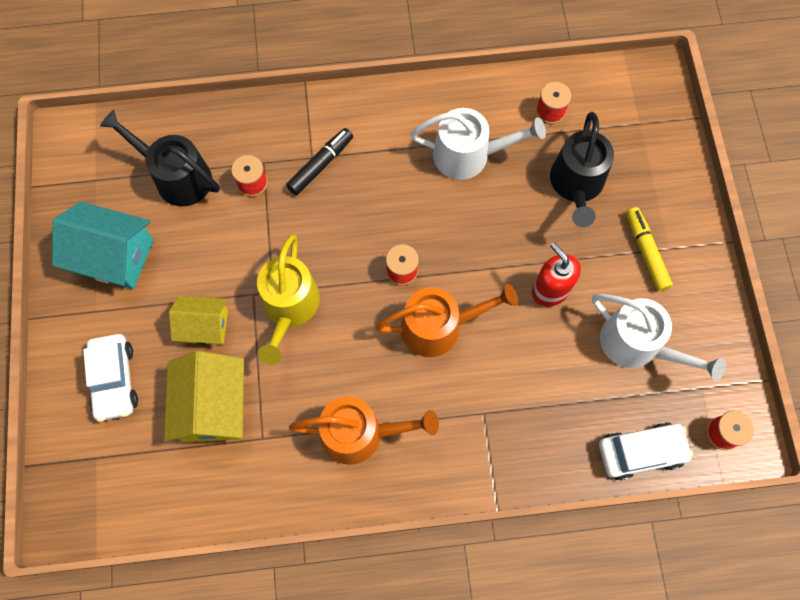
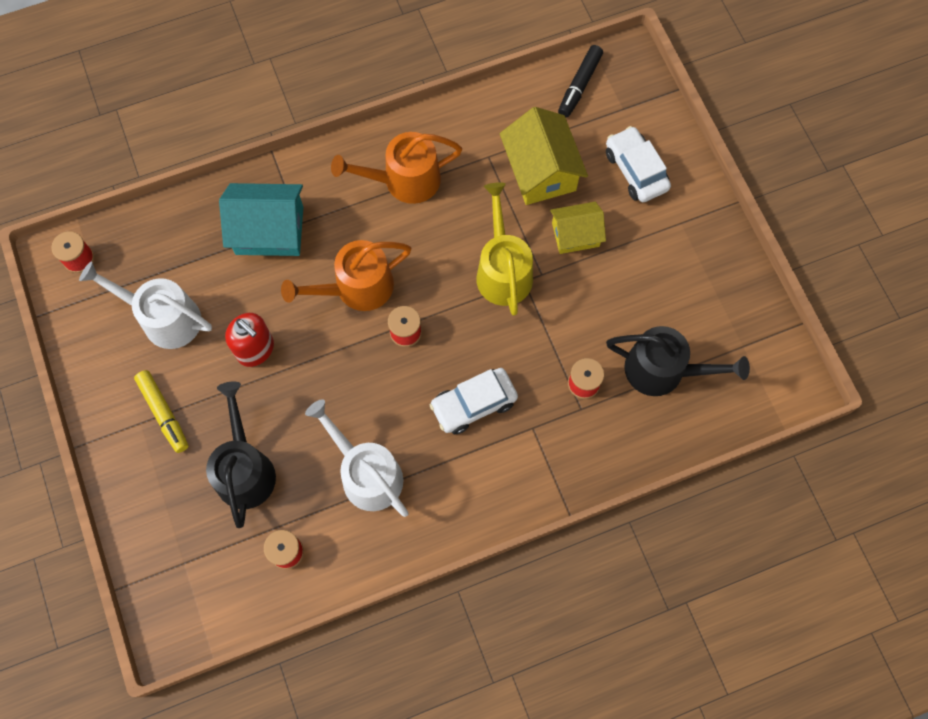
camera: 165 degrees right, 0 degrees up
(113, 256) = (688, 276): turquoise house -> turquoise house (269, 230)
(321, 165) = (520, 422): black marker -> black marker (579, 85)
(468, 155) = (366, 474): white watering can -> white watering can turned 60 degrees clockwise
(641, 452) = (152, 225): white car -> white car (473, 404)

